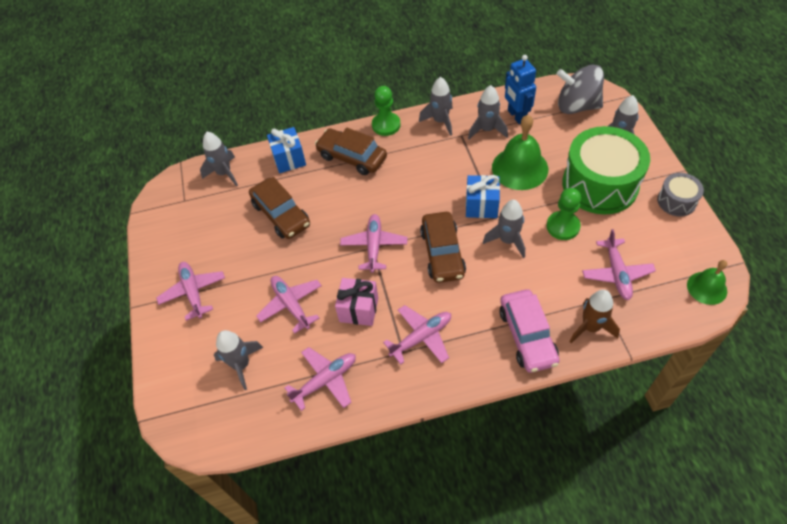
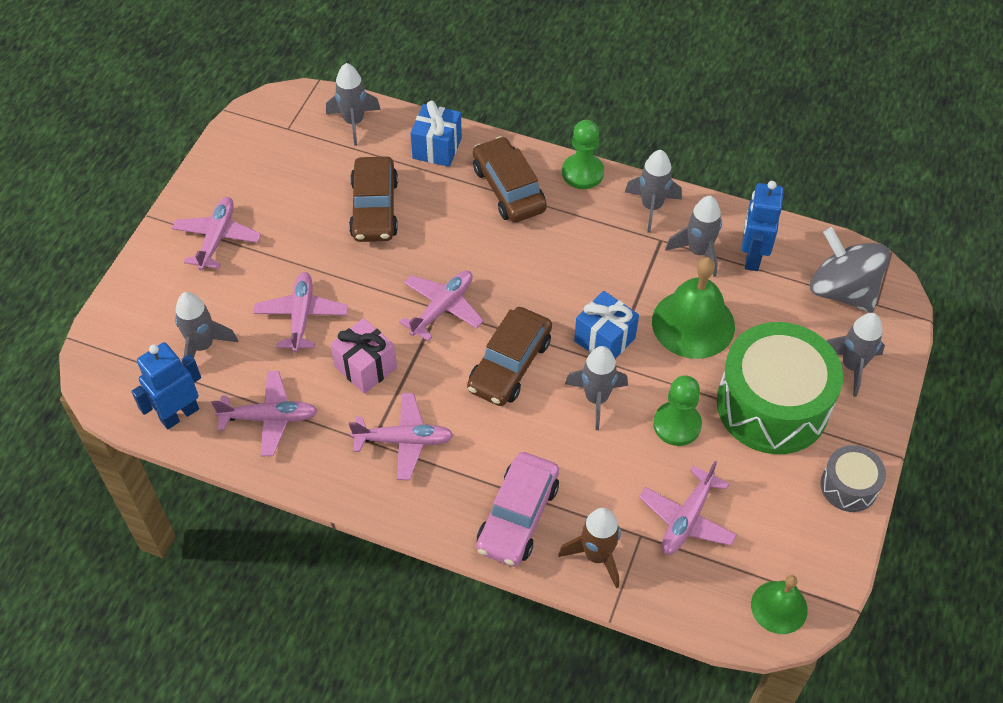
camera: 30 degrees right, 0 degrees up
(263, 419) = (179, 414): none -> blue robot

